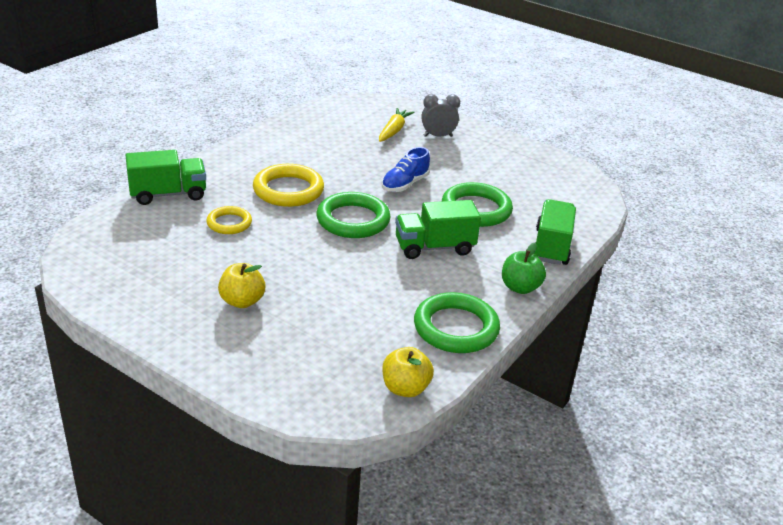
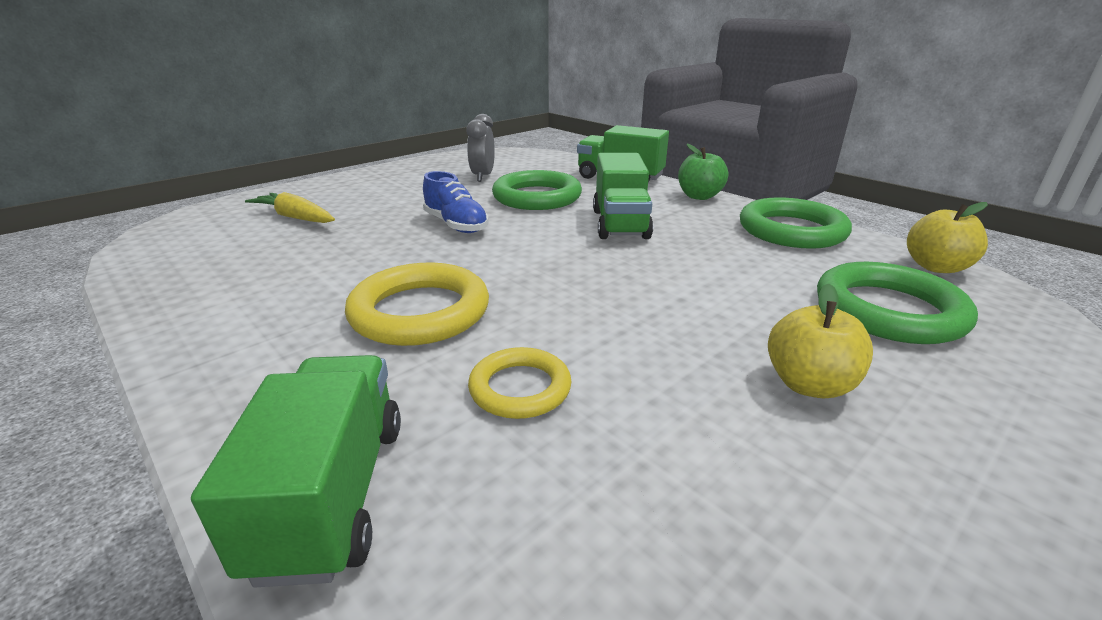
camera: 75 degrees left, 5 degrees down
(353, 220) = (542, 265): green ring -> green ring (888, 310)
(438, 136) = (341, 196): grey clock -> grey clock (483, 176)

